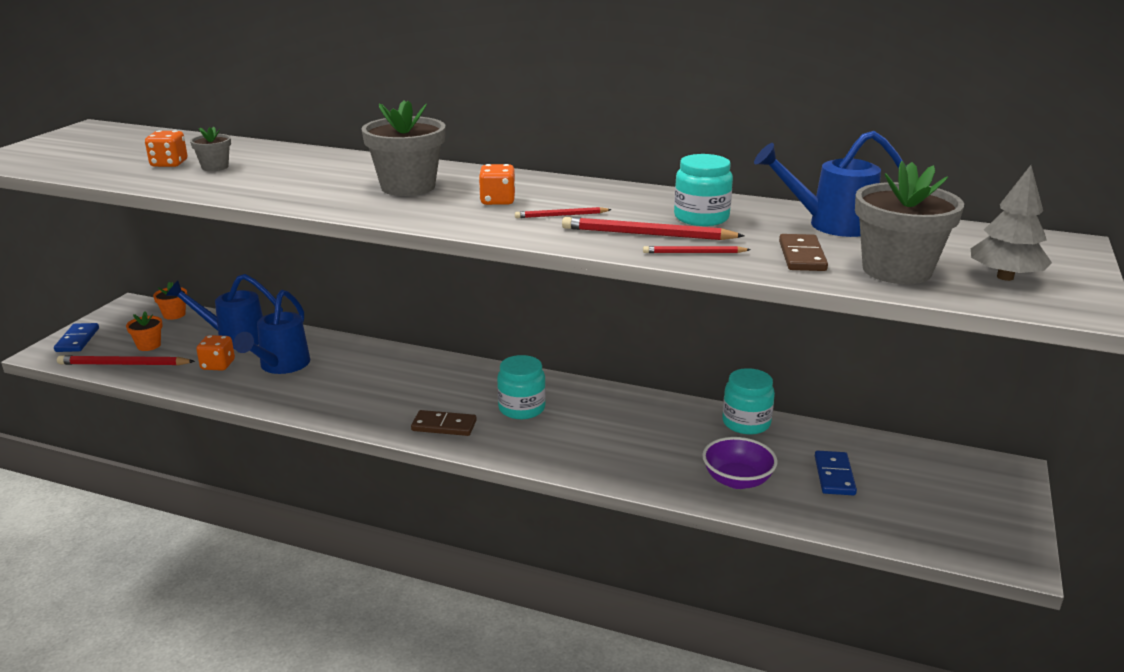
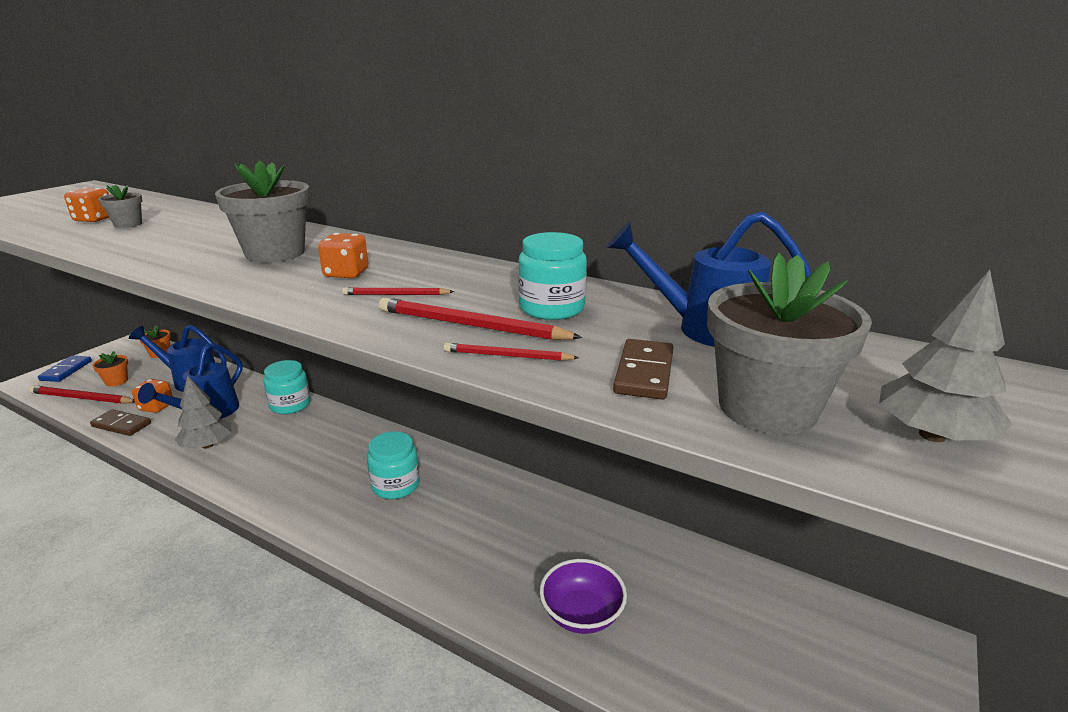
camera: 10 degrees right, 0 degrees up
(305, 393) = (207, 445): none -> grey tree
(444, 426) = (309, 498): brown domino -> brown domino (121, 425)
(746, 423) = (620, 532): turquoise jar -> turquoise jar (290, 405)
(834, 475) = (699, 623): blue domino -> none

